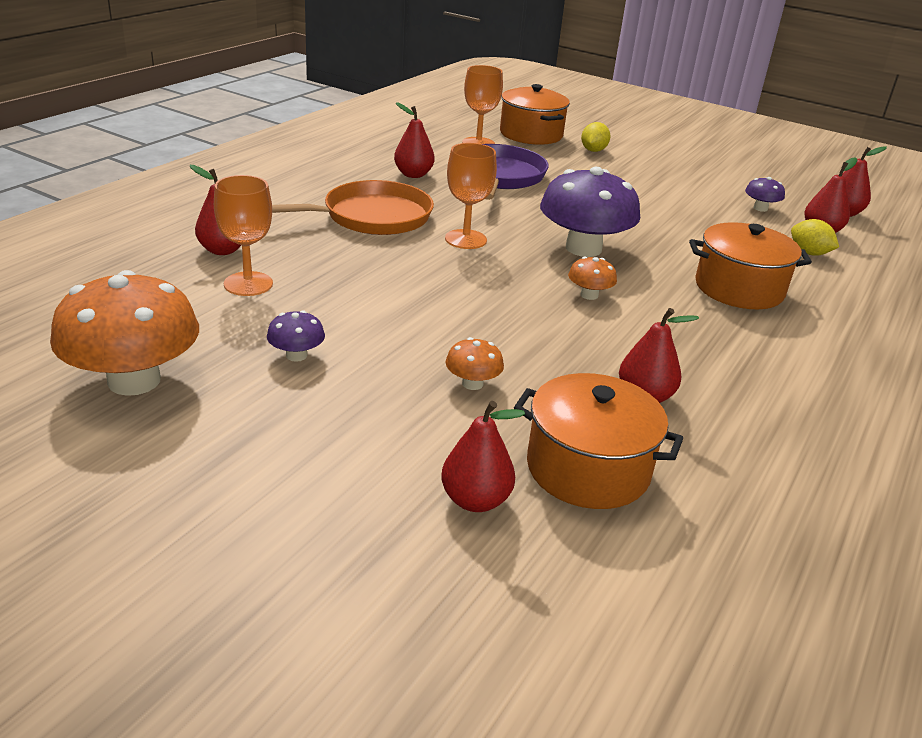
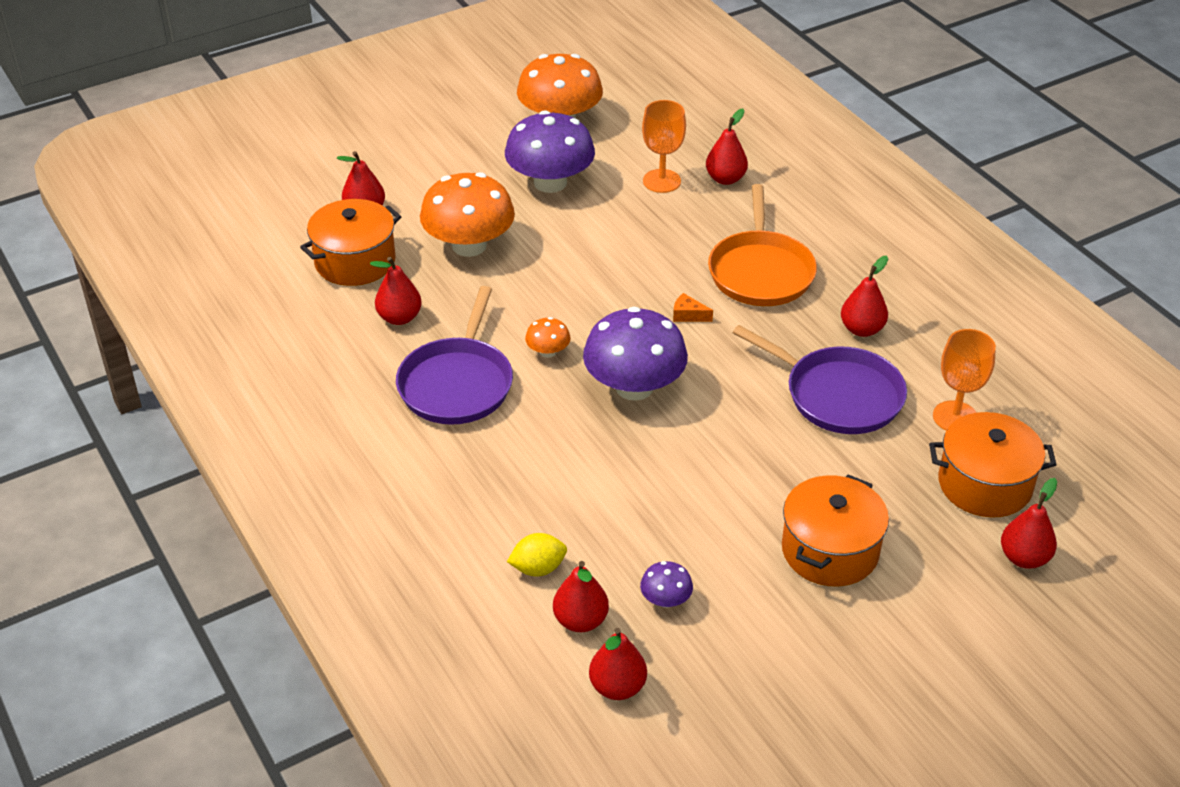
camera: 120 degrees right, 10 degrees up
(296, 355) = (550, 182): purple mushroom -> purple mushroom, size x2.24
(465, 239) = (688, 315): orange goblet -> orange cheese
(472, 383) = (469, 245): orange mushroom -> orange mushroom, size x2.24
(577, 124) = (1024, 558): none -> red pear
(593, 150) = (908, 524): yellow lemon -> none
(689, 333) = (457, 384): none -> purple pan
(739, 289) = (502, 459): orange pot -> orange pot (830, 550)

